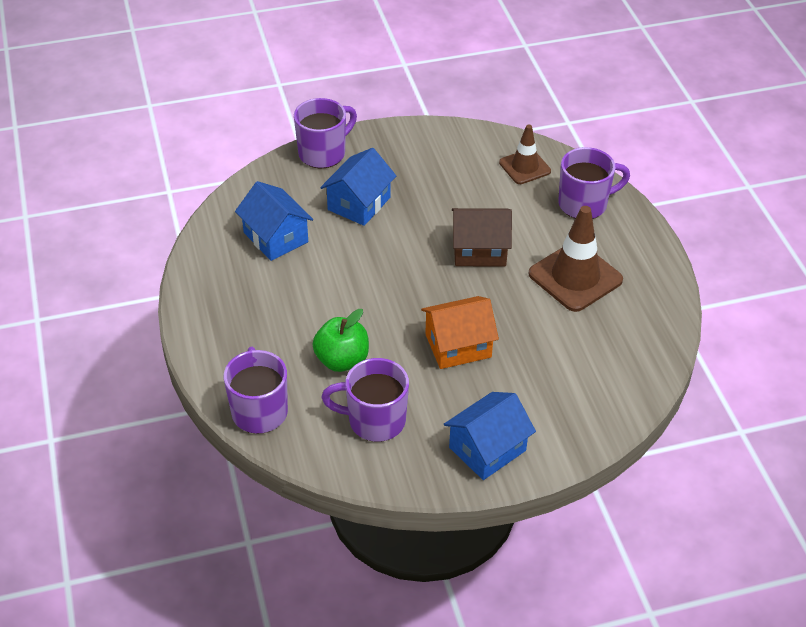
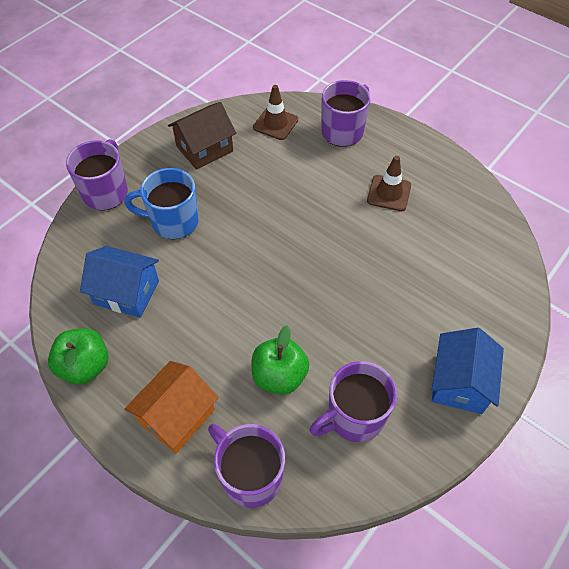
camera: 35 degrees left, 10 degrees up
(202, 272) = (85, 366): none -> green apple
(359, 203) = (173, 222): blue house -> blue mug
(458, 346) = (358, 303): orange house -> orange house (177, 416)
(479, 250) = (302, 210): brown house -> brown house (204, 149)
(575, 277) = (389, 193): brown traffic cone -> brown traffic cone, size x0.61

